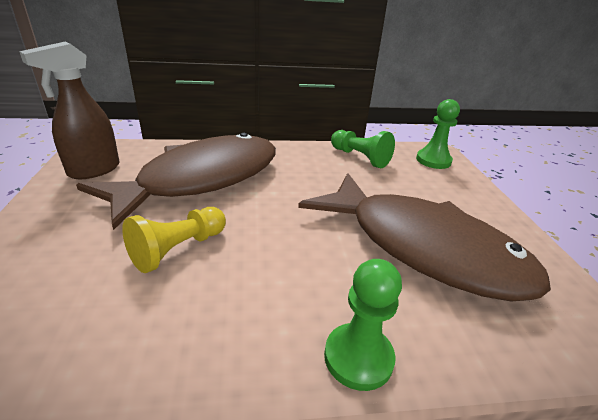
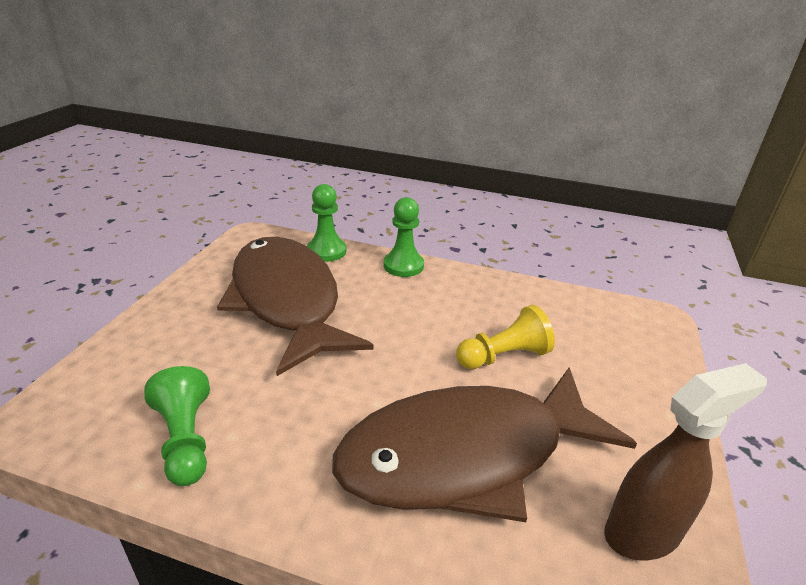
camera: 155 degrees left, 0 degrees up
(433, 160) = (84, 399): green pawn -> green pawn (326, 251)

